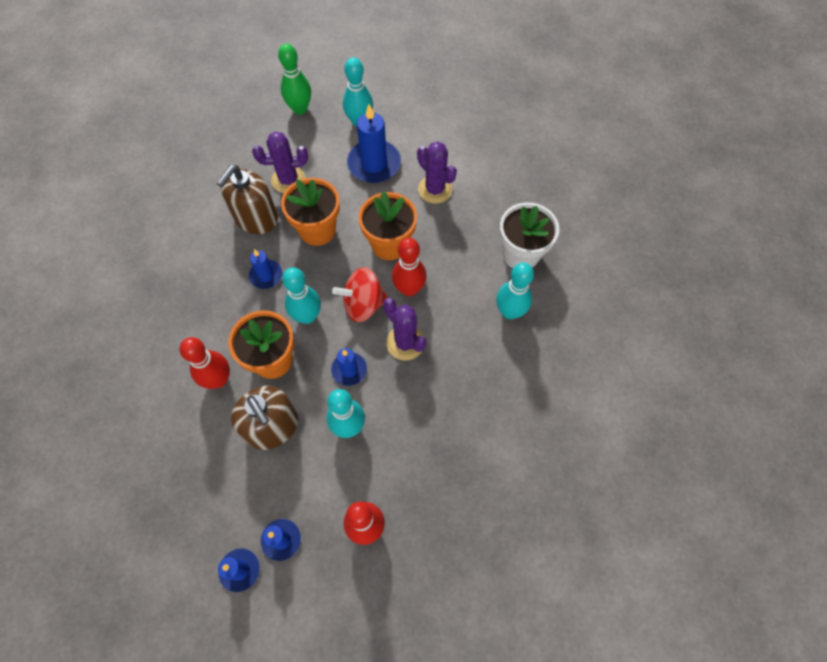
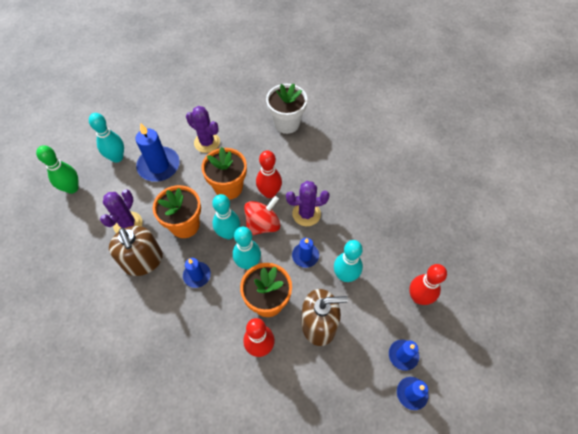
camera: 60 degrees left, 5 degrees down
(363, 304) = (263, 224): red spinning top -> red spinning top turned 150 degrees counterclockwise
(435, 189) = (207, 142): purple cactus -> purple cactus turned 45 degrees clockwise
(509, 312) = (321, 149): turquoise bowling pin -> turquoise bowling pin (229, 233)

